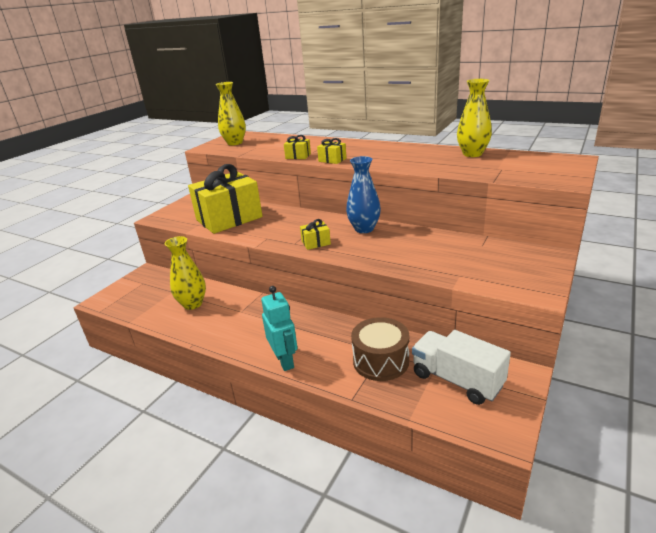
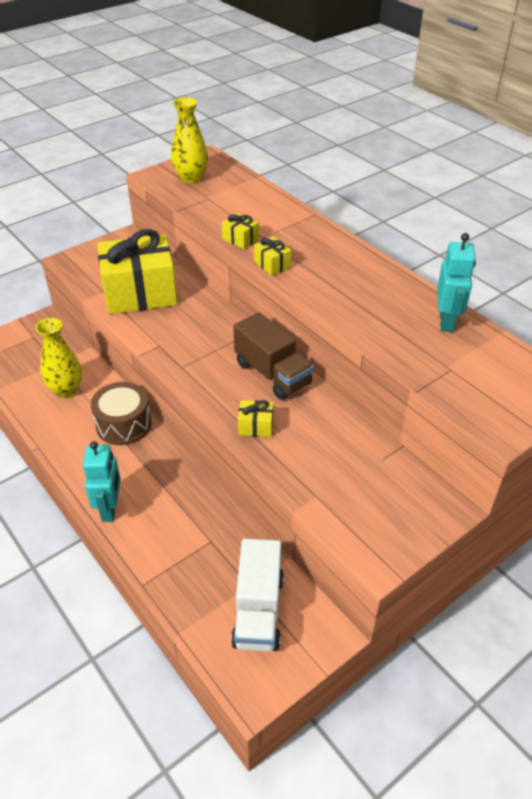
camera: 20 degrees right, 15 degrees up
(316, 243) = (204, 376): yellow gift -> yellow gift (256, 426)
(364, 229) = (272, 374): blue vase -> brown truck
(380, 361) = (201, 551): brown drum -> brown drum (123, 424)
(457, 380) = (258, 610): white truck -> white truck turned 150 degrees counterclockwise
(472, 154) = (446, 321): yellow vase -> turquoise robot

